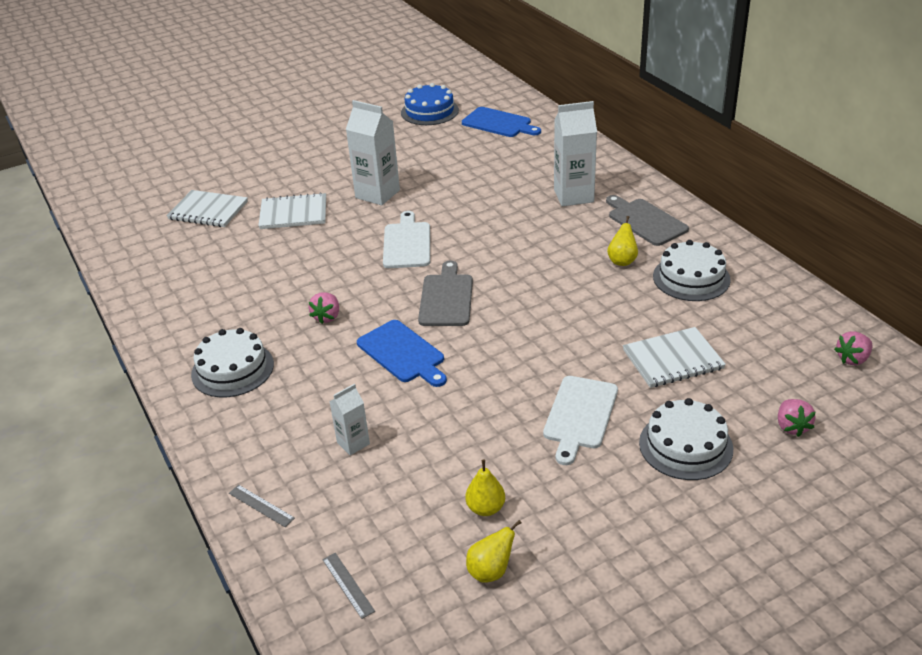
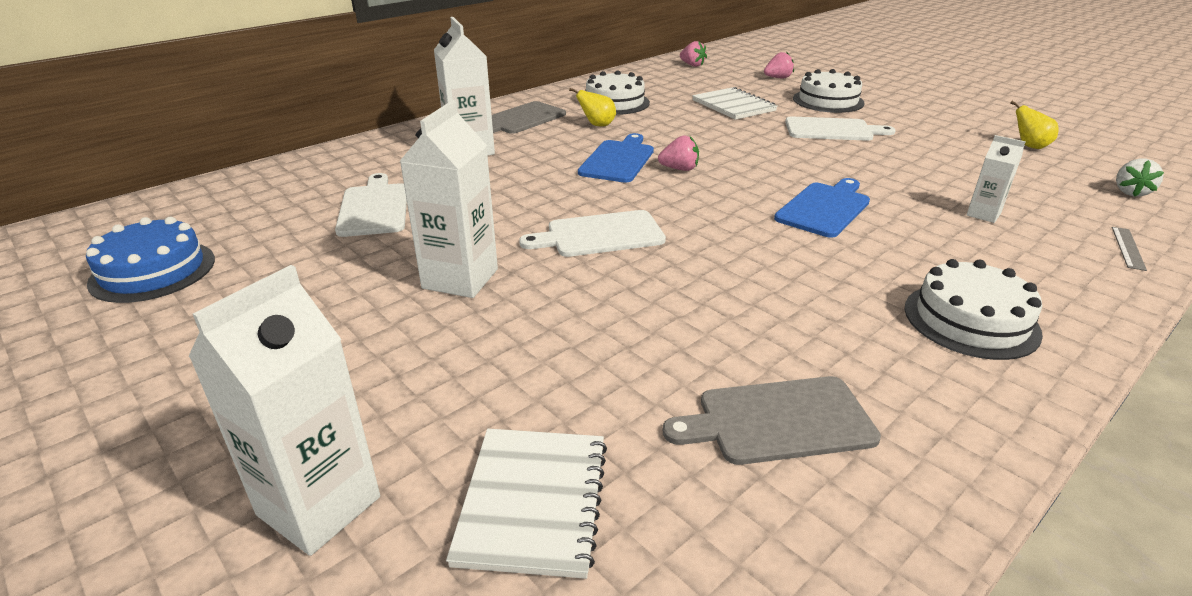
camera: 105 degrees left, 5 degrees down
(238, 169) = (319, 506): none -> white carton
(293, 213) = (531, 358): white notebook -> none
(327, 317) = (799, 266): pink strawberry -> pink strawberry (679, 169)
(348, 585) = (1130, 192): grey ruler -> white strawberry
(446, 298) = (707, 196): grey cutting board -> grey cutting board (778, 420)
(481, 163) = (374, 208): none -> white cutting board
(486, 508) = (975, 152): yellow pear -> none
(499, 123) = (245, 206): blue cutting board -> blue cutting board (618, 160)

